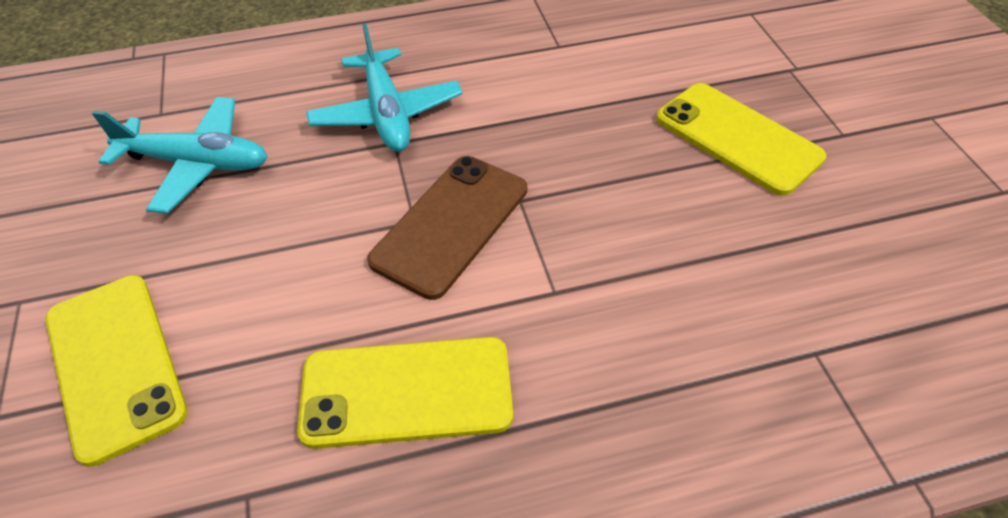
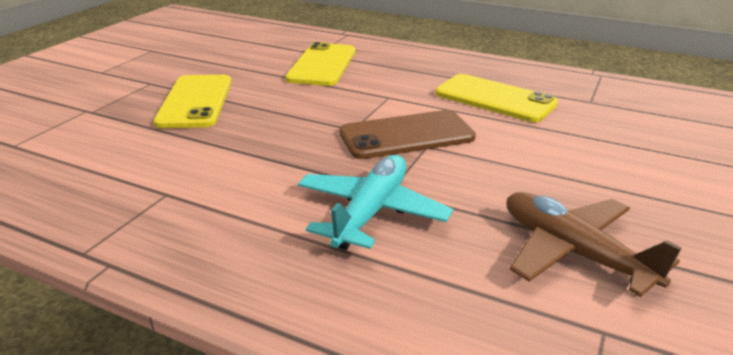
camera: 140 degrees left, 20 degrees down
(115, 364) = (660, 160): yellow phone -> yellow phone (322, 65)
(196, 163) = (573, 252): turquoise plane -> brown plane

